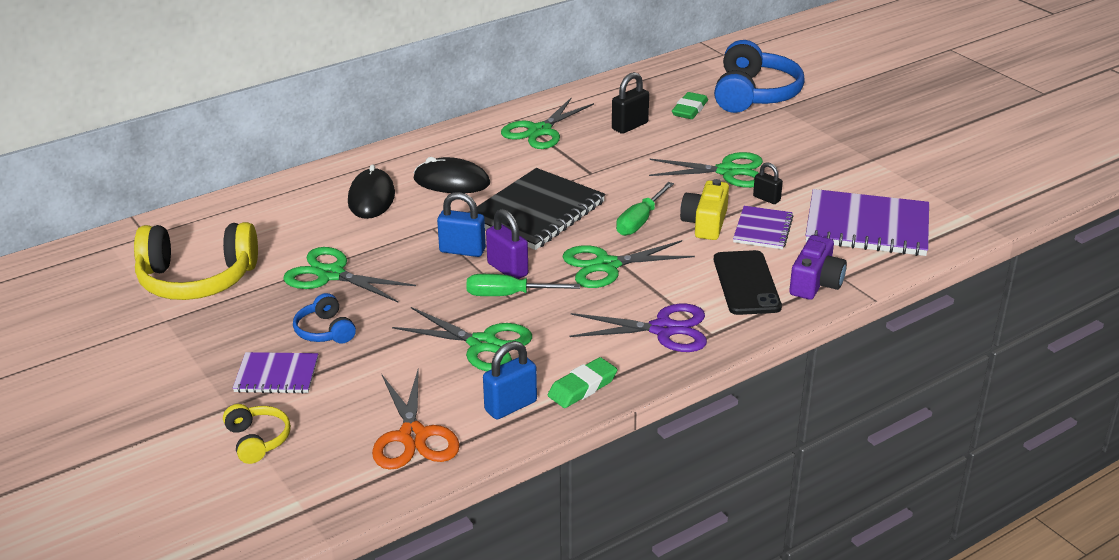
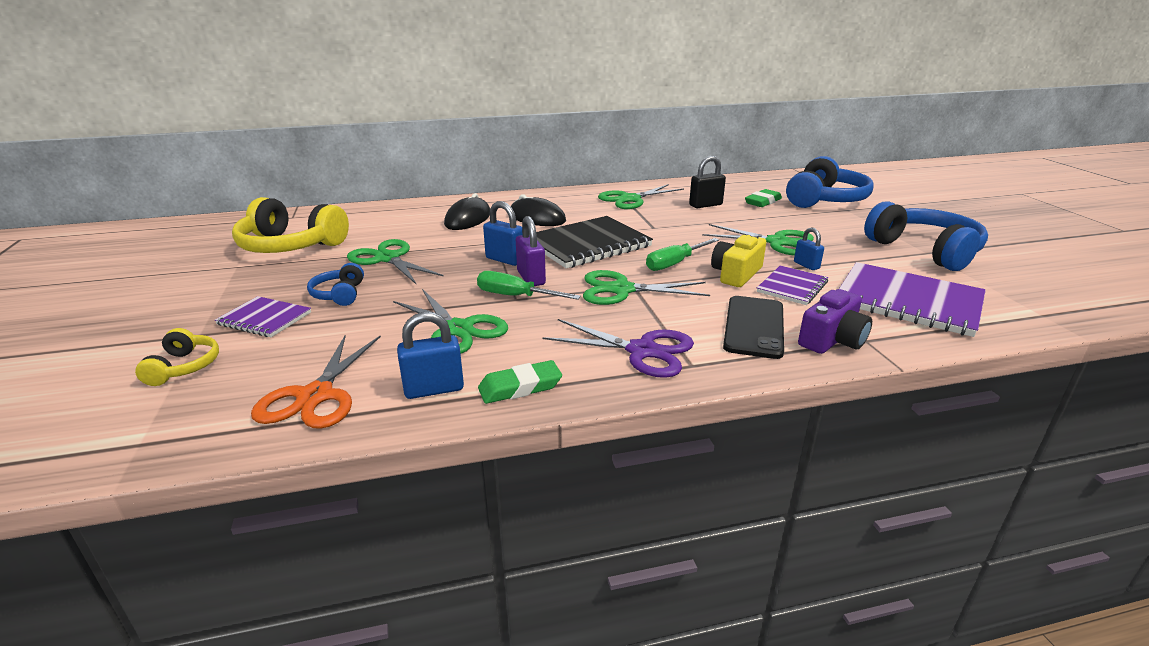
camera: 20 degrees right, 5 degrees down
(766, 198) = (806, 265): black padlock -> blue padlock
(869, 157) = (924, 250): none -> blue headphones

